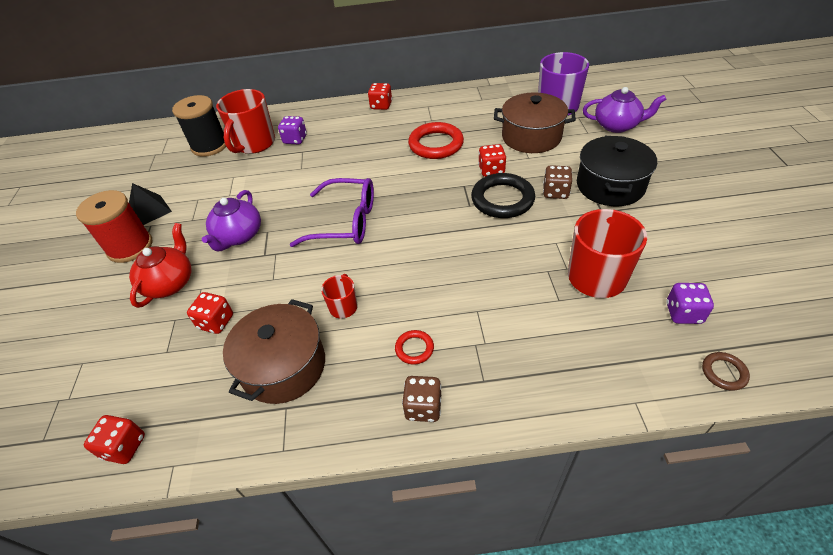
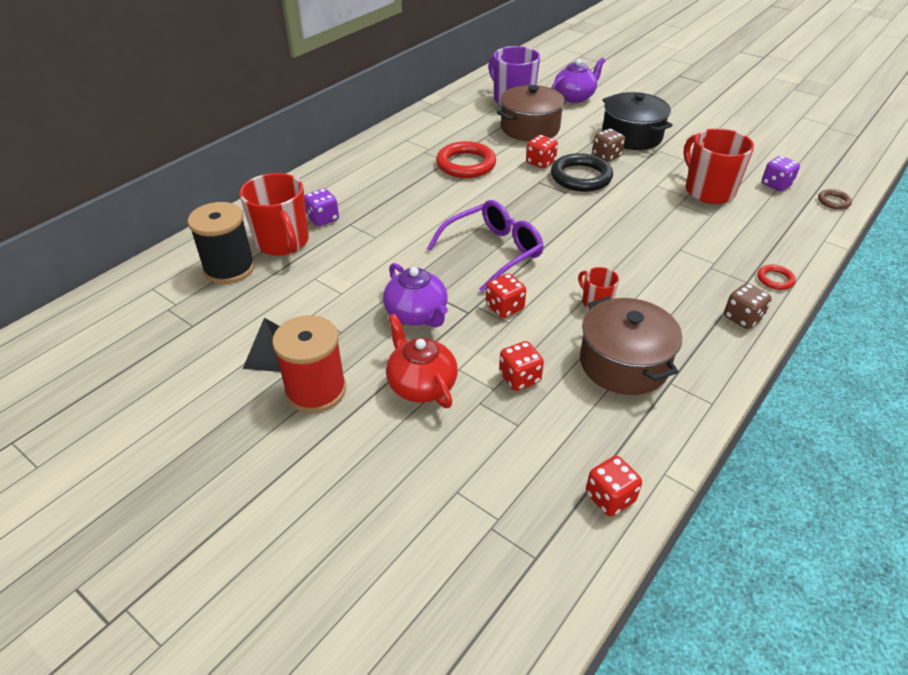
camera: 50 degrees left, 5 degrees down
(381, 106) = (360, 156): red dice -> red dice (504, 308)
(414, 349) = (683, 293): red ring -> red ring (775, 279)

